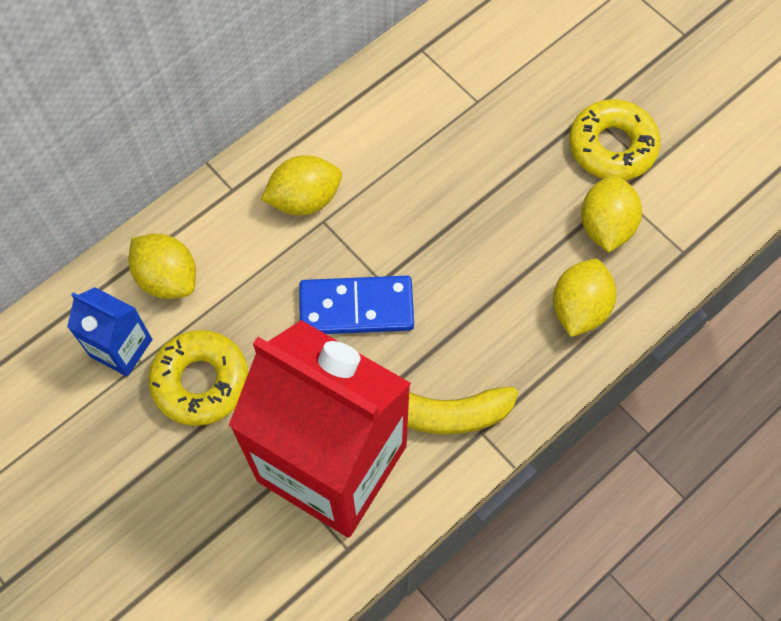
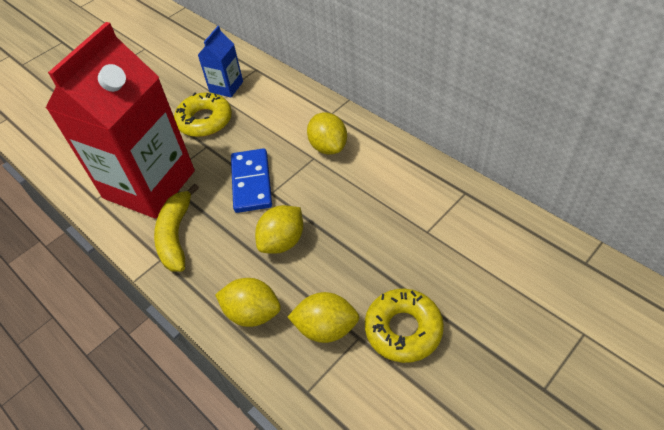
camera: 90 degrees right, 15 degrees down
(168, 278) = (269, 97): yellow lemon -> yellow lemon (282, 241)

